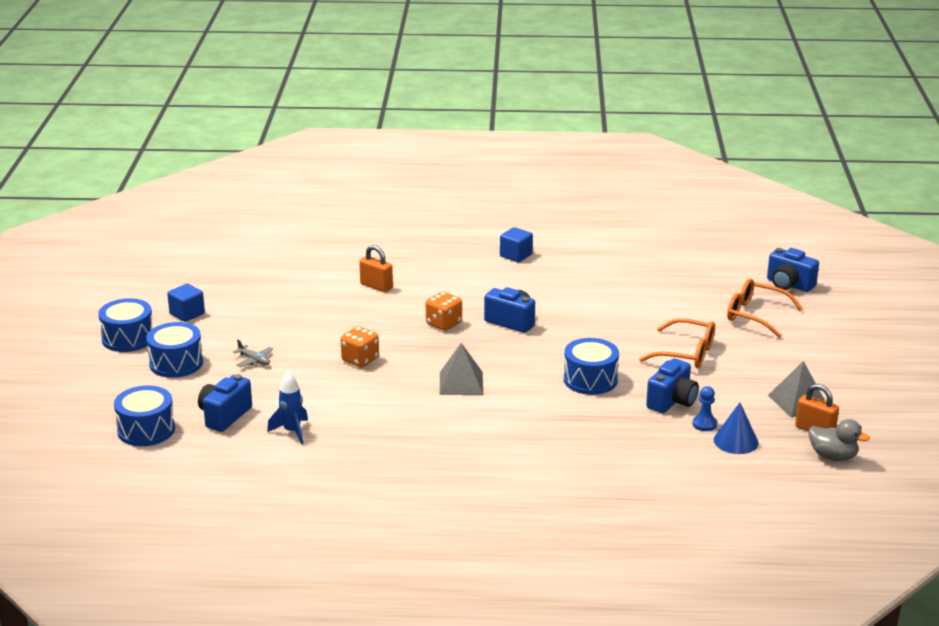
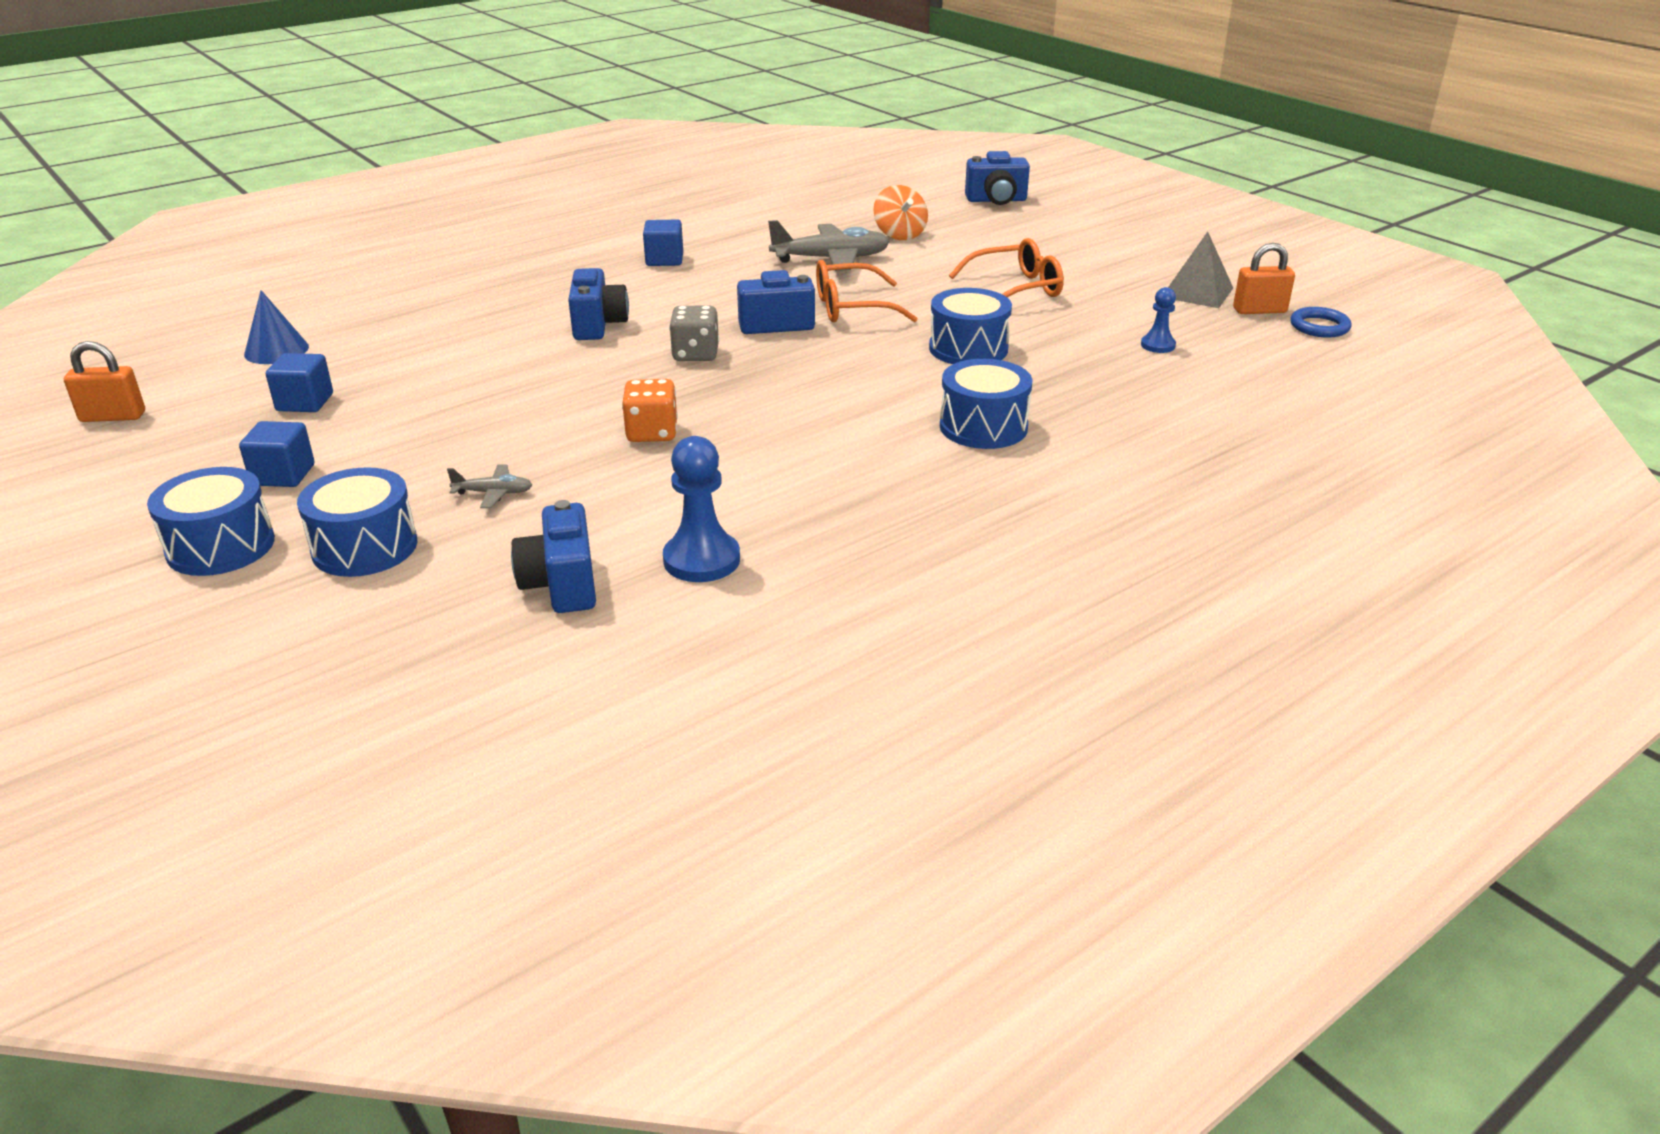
camera: 40 degrees left, 5 degrees up
(146, 430) = (455, 664): blue drum -> blue drum (983, 427)
(238, 278) = (305, 402): none -> blue cube
(292, 432) = (701, 560): blue rocket -> blue pawn
(376, 286) = (536, 345): orange padlock -> orange padlock (113, 417)
(444, 323) = (695, 354): orange dice -> grey dice
(461, 383) = (829, 408): grey pyramid -> none
(610, 290) = (831, 259): none -> grey plane
(672, 401) = (1087, 337): blue camera -> blue camera (598, 325)
(680, 288) = (899, 235): none -> orange spinning top
(736, 441) = (1215, 349): blue cone -> blue cone (276, 350)
(755, 315) = (1015, 234): orange glasses -> orange glasses (851, 308)
(833, 456) = (1319, 327): grey duck -> blue ring

